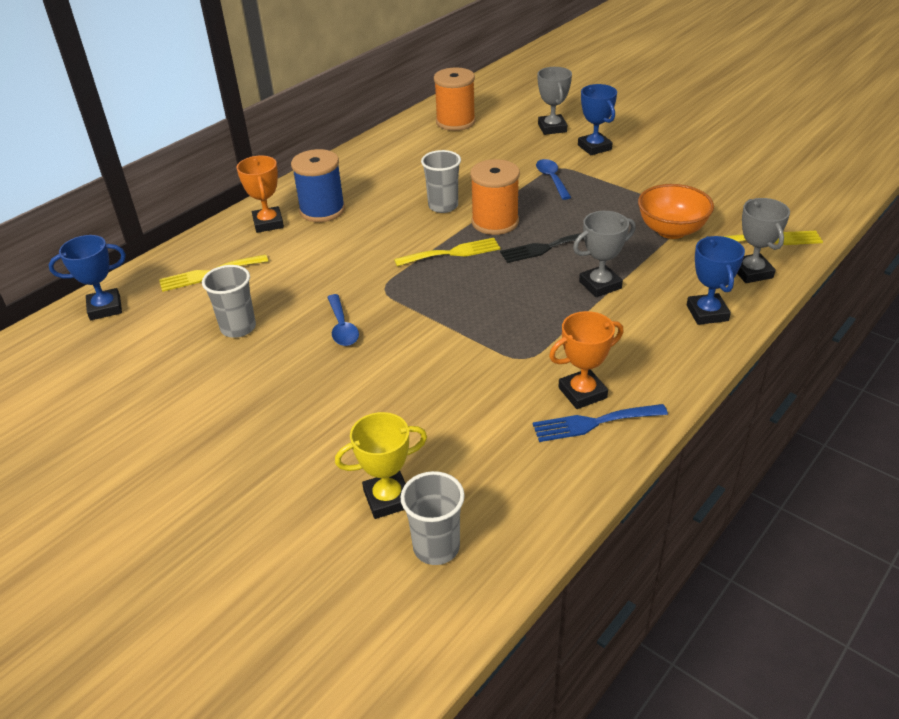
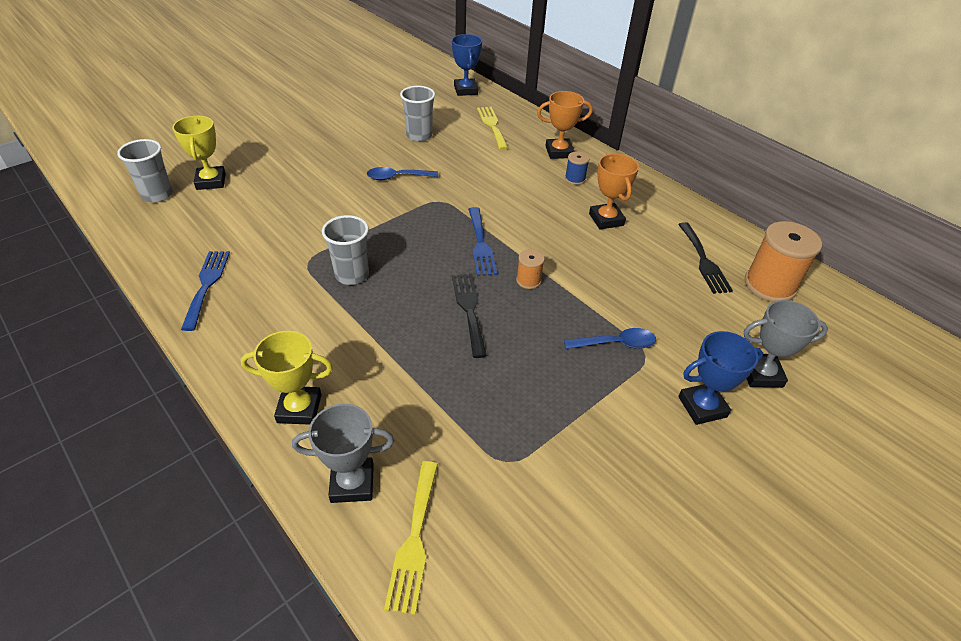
camera: 95 degrees right, 5 degrees up
(322, 210) = (575, 179): blue spool -> blue spool, size x0.49
(435, 146) = (704, 261): none -> black fork
(443, 206) = (568, 250): grey cup -> grey cup (352, 275)
(452, 253) = (480, 244): yellow fork -> blue fork
(495, 222) = (528, 280): orange spool -> orange spool, size x0.49
(582, 393) = (244, 286): orange trophy -> orange trophy (606, 219)
(600, 285) = (387, 334): grey trophy -> none
(671, 230) = (470, 428): orange bowl -> none
(707, 313) = (299, 408): blue trophy -> yellow trophy

